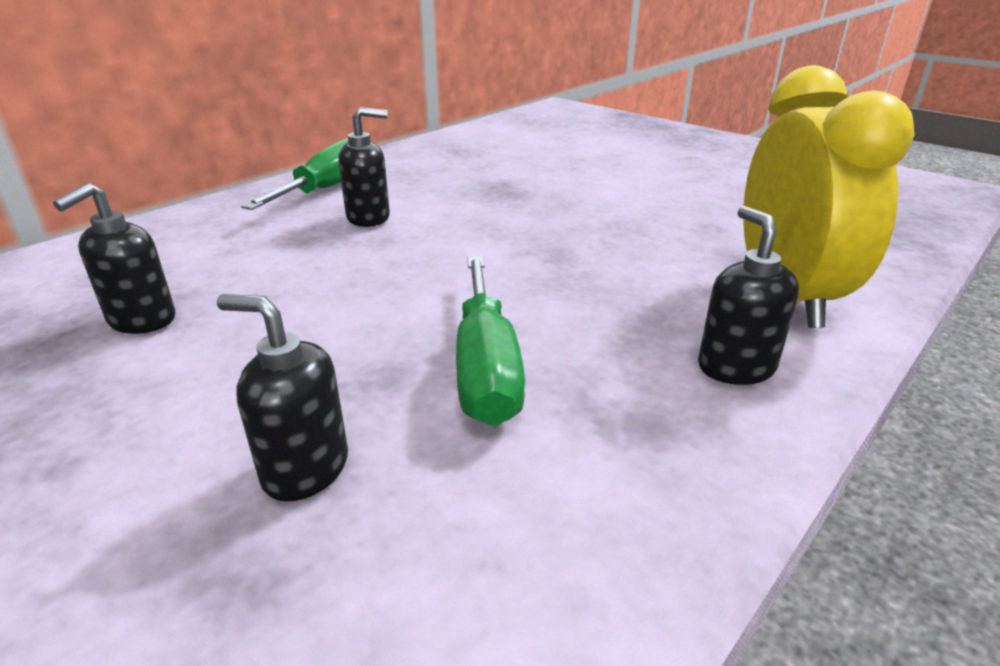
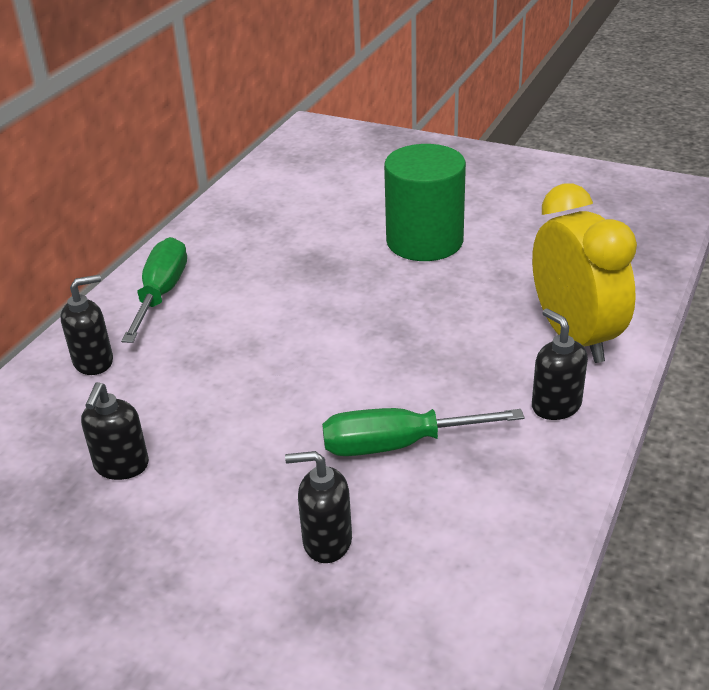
camera: 15 degrees left, 5 degrees up
(369, 218) = (223, 322): black soap dispenser -> black soap dispenser (94, 361)
(485, 367) = (397, 445): green screwdriver -> green screwdriver turned 105 degrees clockwise
(628, 188) = (424, 241): none -> green cylinder

